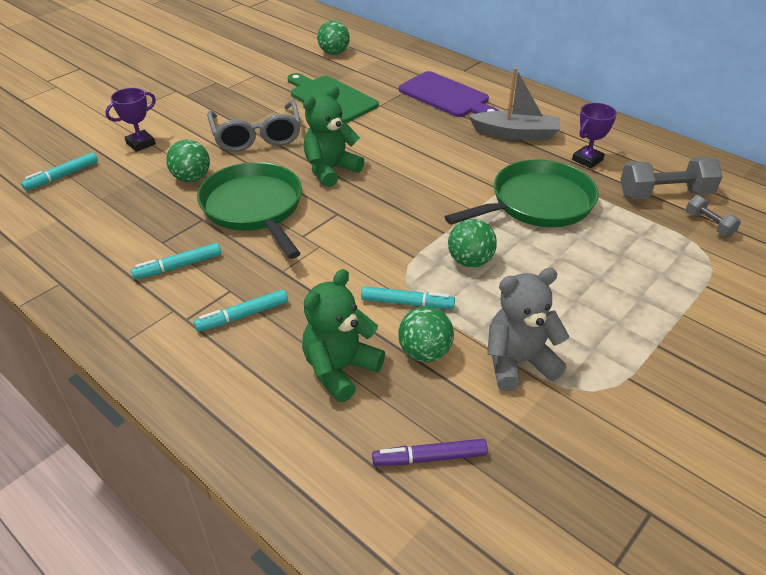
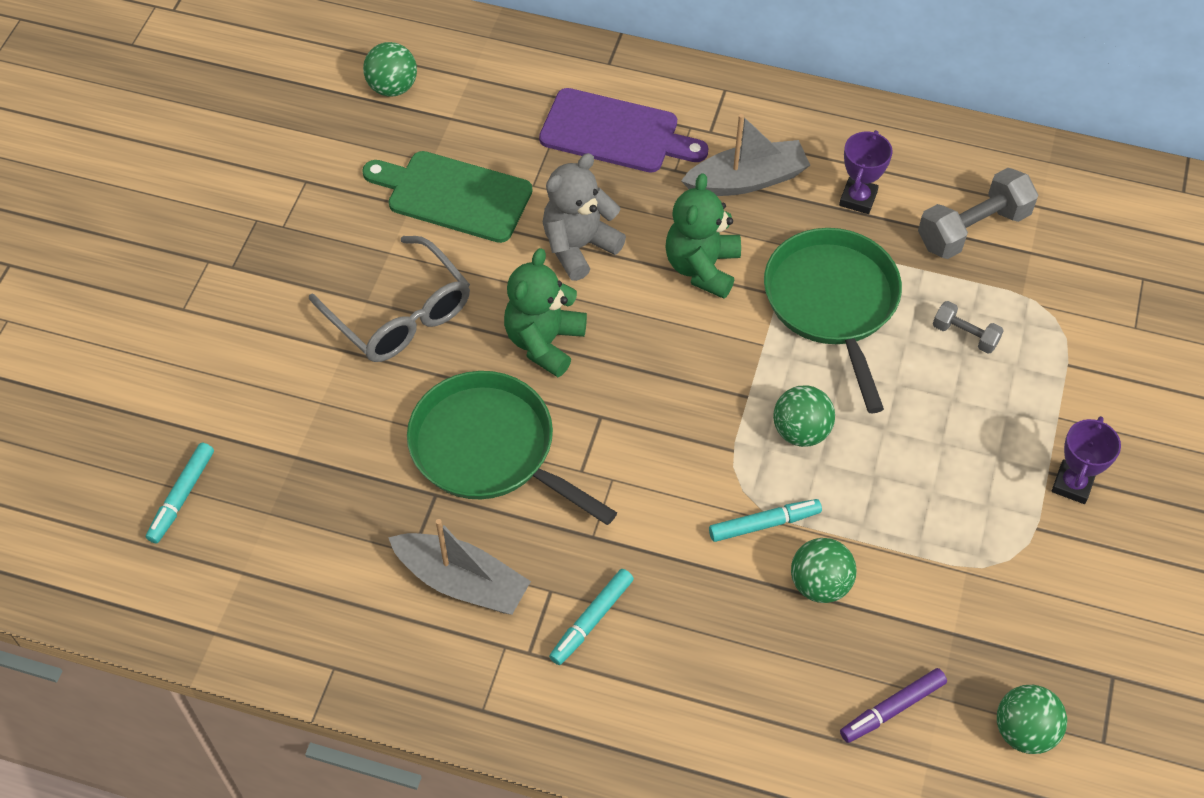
camera: 25 degrees left, 15 degrees up
(141, 143) = (243, 392): purple trophy -> purple trophy (1072, 484)
(178, 266) = (462, 582): turquoise marker -> grey boat
(192, 178) = (368, 429): green ball -> green ball (1024, 731)
(340, 369) = (744, 644): green teddy bear -> green teddy bear (702, 268)
(518, 362) = (921, 555): grey teddy bear -> grey teddy bear (579, 246)
(537, 203) = (832, 302): green pan -> green pan turned 45 degrees counterclockwise
(709, 224) = (1039, 264): grey dumbbell -> grey dumbbell (965, 335)

